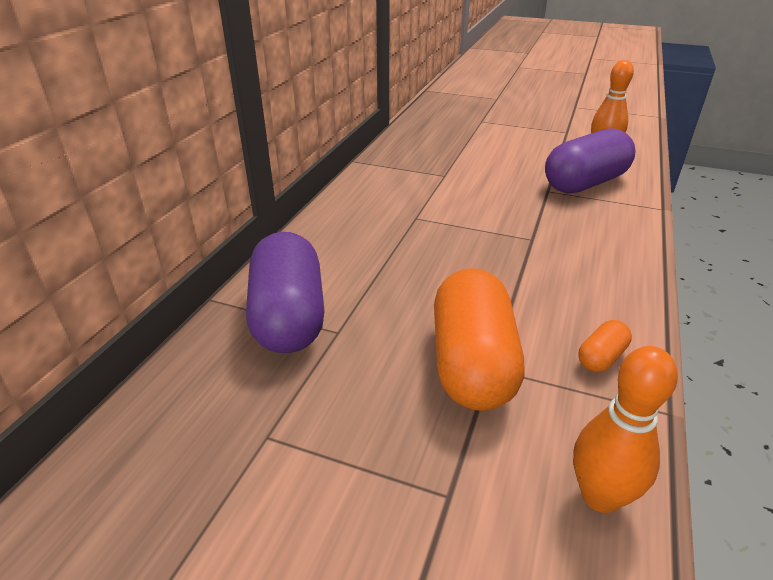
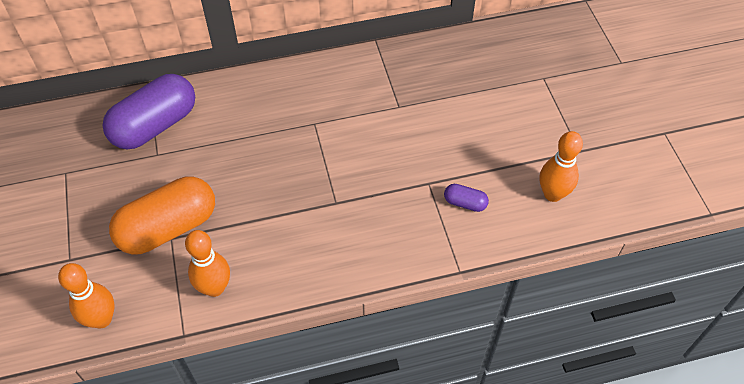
camera: 55 degrees right, 20 degrees up
(585, 183) = (465, 203): purple capsule -> purple capsule, size x0.43
(601, 357) = (214, 288): orange capsule -> orange bowling pin

